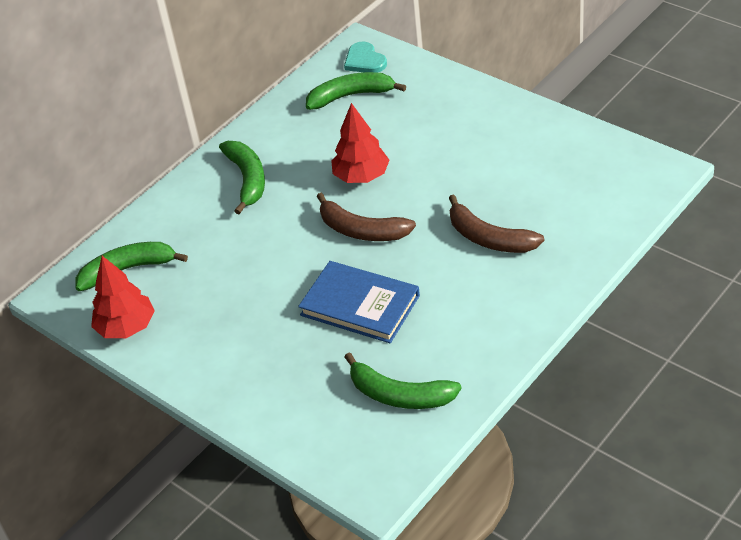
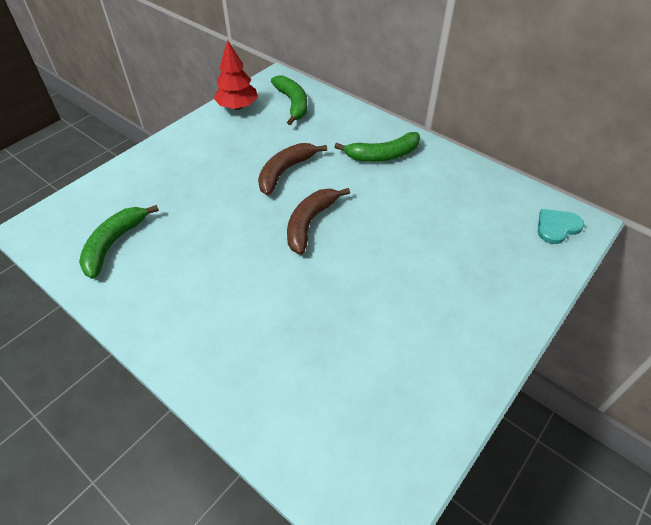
camera: 85 degrees right, 5 degrees up
(350, 96) = (498, 216): green banana -> none
(360, 305) = (220, 221): blue book -> none
(361, 176) = (381, 223): red tree -> none
(489, 238) = (281, 316): brown banana -> brown banana (285, 172)

